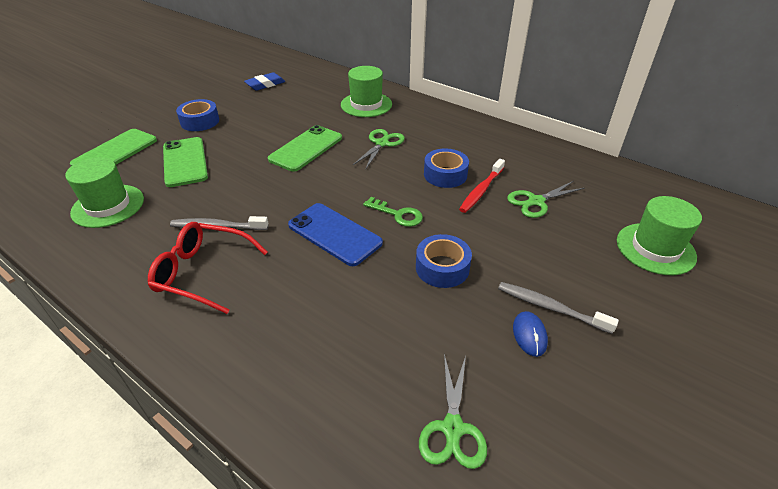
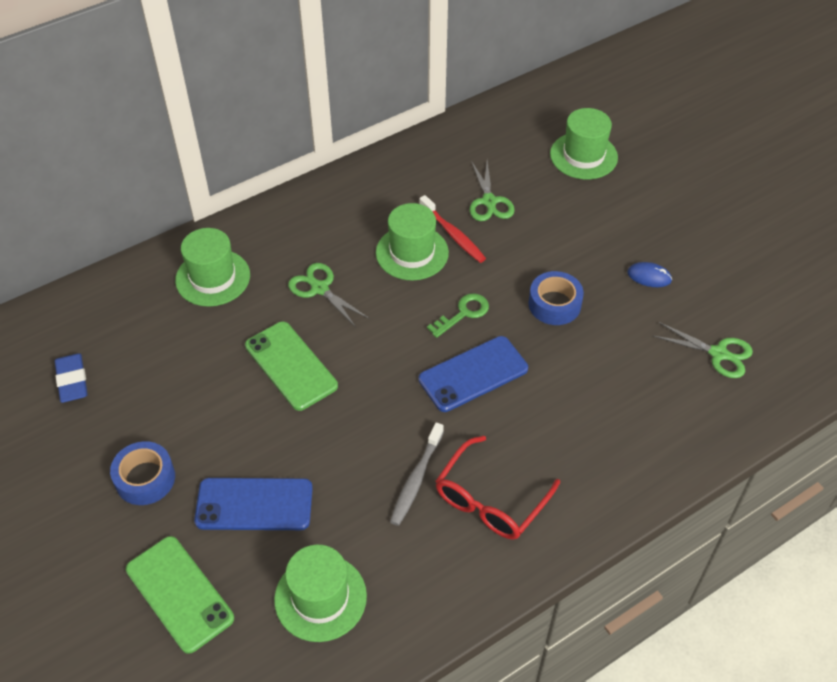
camera: 70 degrees left, 10 degrees up
(185, 162) = (254, 504): green phone -> blue phone
(445, 174) = (412, 253): blue tape -> green hat
(550, 308) = (626, 251): grey toothbrush -> none

